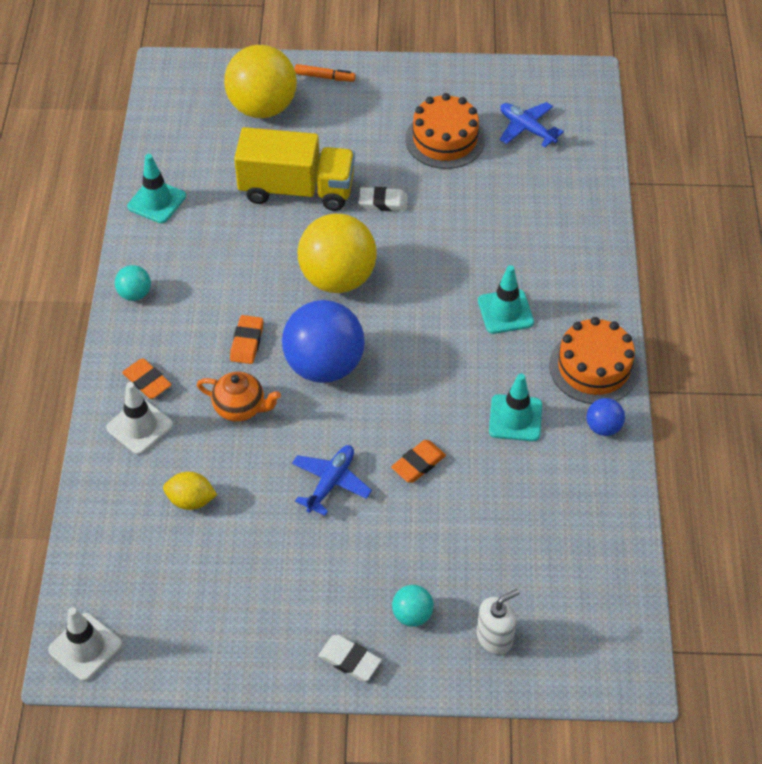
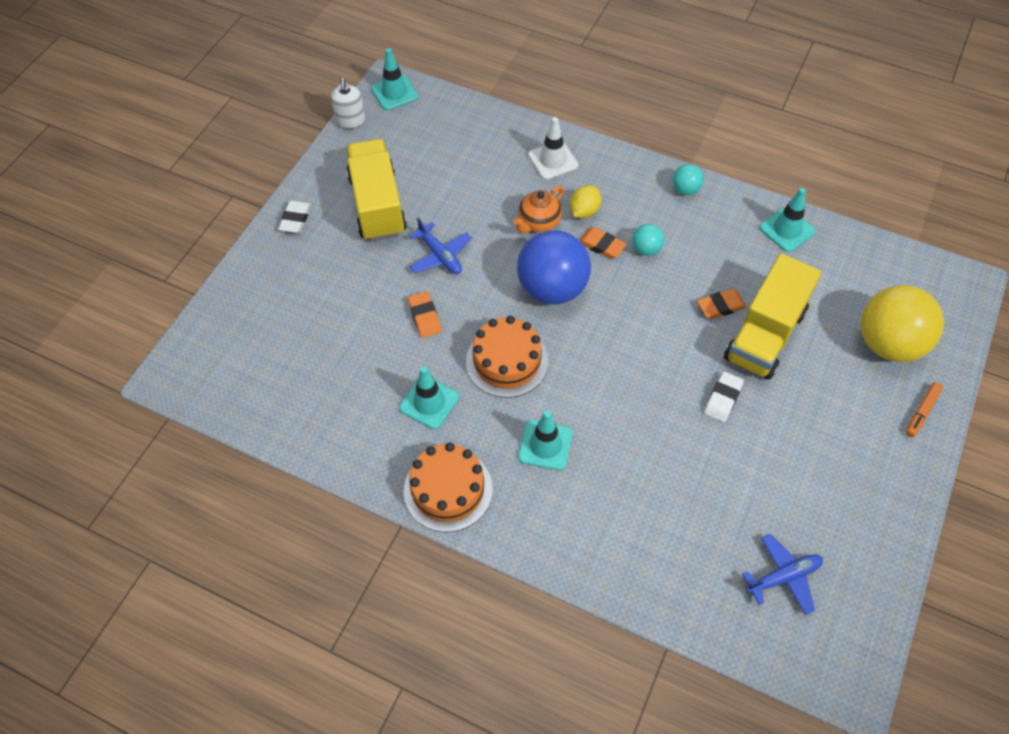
camera: 115 degrees right, 5 degrees up
(85, 647) = (394, 93): white traffic cone -> turquoise traffic cone
(147, 381) = (593, 175): orange eraser -> orange eraser (721, 306)
(191, 500) = (472, 172): yellow lemon -> yellow lemon (584, 211)
(287, 579) = (377, 205): none -> yellow truck
(338, 278) = (643, 330): yellow ball -> none
(349, 660) = (295, 219): white eraser -> white eraser turned 45 degrees counterclockwise
(412, 614) = (304, 265): turquoise ball -> turquoise ball (646, 249)
(445, 139) = (792, 487): orange cake -> orange cake (507, 361)
(495, 637) = (255, 307): white soap dispenser -> white soap dispenser (351, 121)
(603, 427) = (383, 466): blue ball -> none

